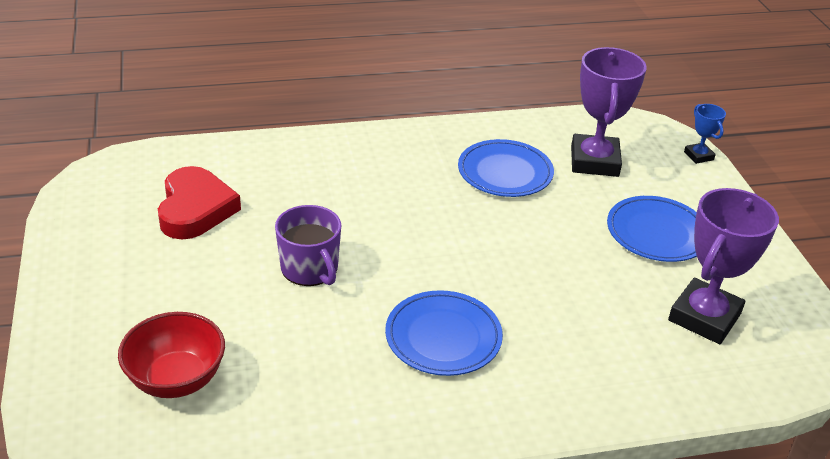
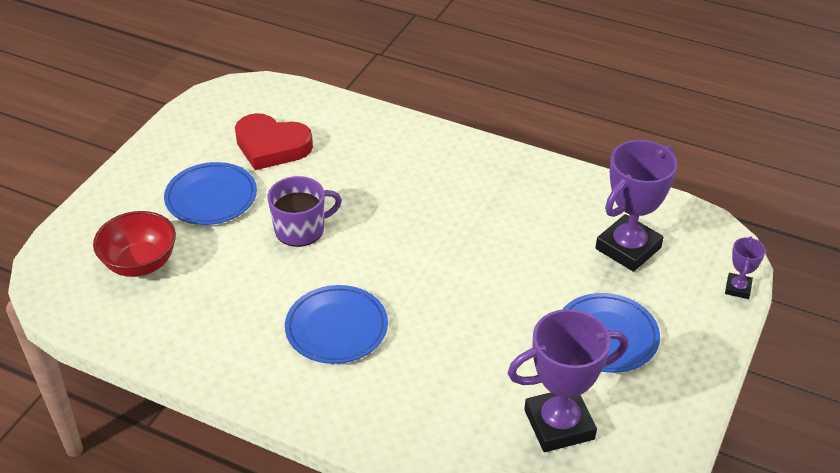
camera: 40 degrees right, 5 degrees up
(195, 209) = (271, 146): red heart -> red heart turned 75 degrees clockwise
(310, 268) = (301, 229): purple mug -> purple mug turned 120 degrees counterclockwise
(505, 172) = (535, 222): blue plate -> blue plate (211, 197)
(698, 156) = (738, 288): blue trophy -> purple trophy

